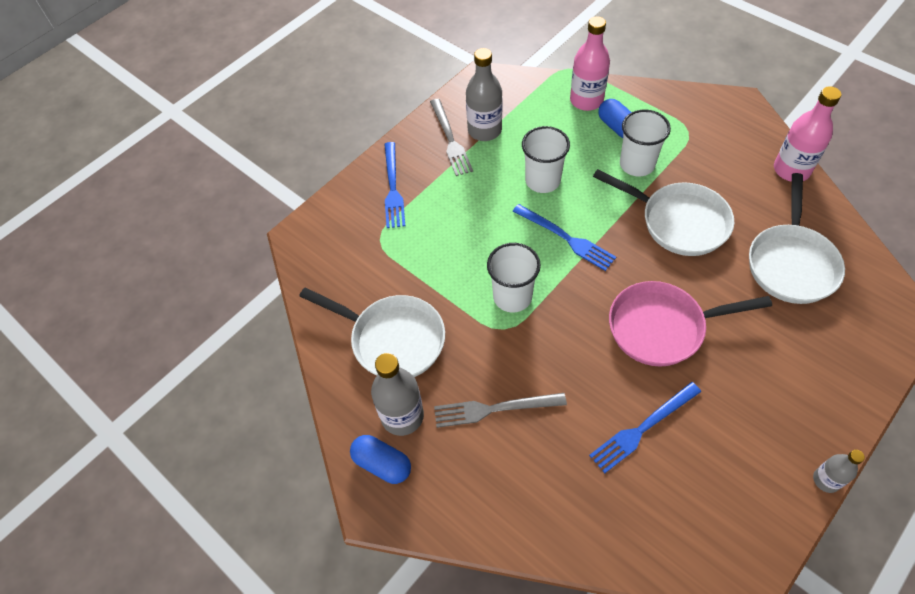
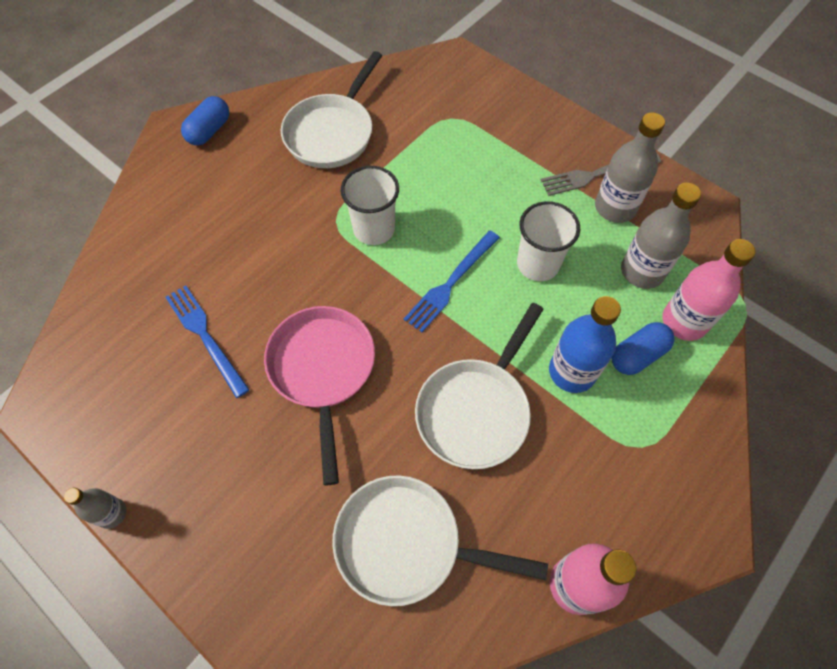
camera: 85 degrees right, 5 degrees up
(393, 188) = (520, 125): blue fork -> none
(402, 416) = (252, 143): grey bottle -> grey bottle (642, 271)
(494, 409) = (247, 211): grey fork -> none
(637, 164) = (572, 372): white cup -> blue bottle

